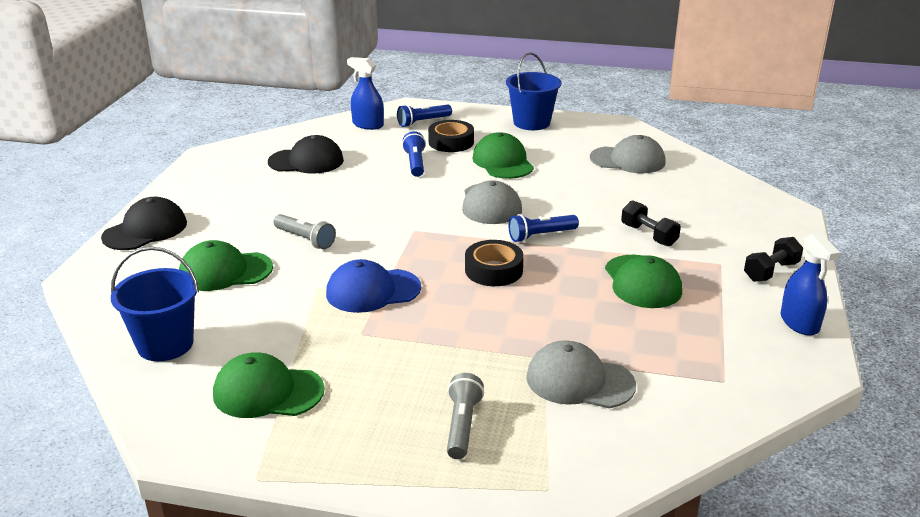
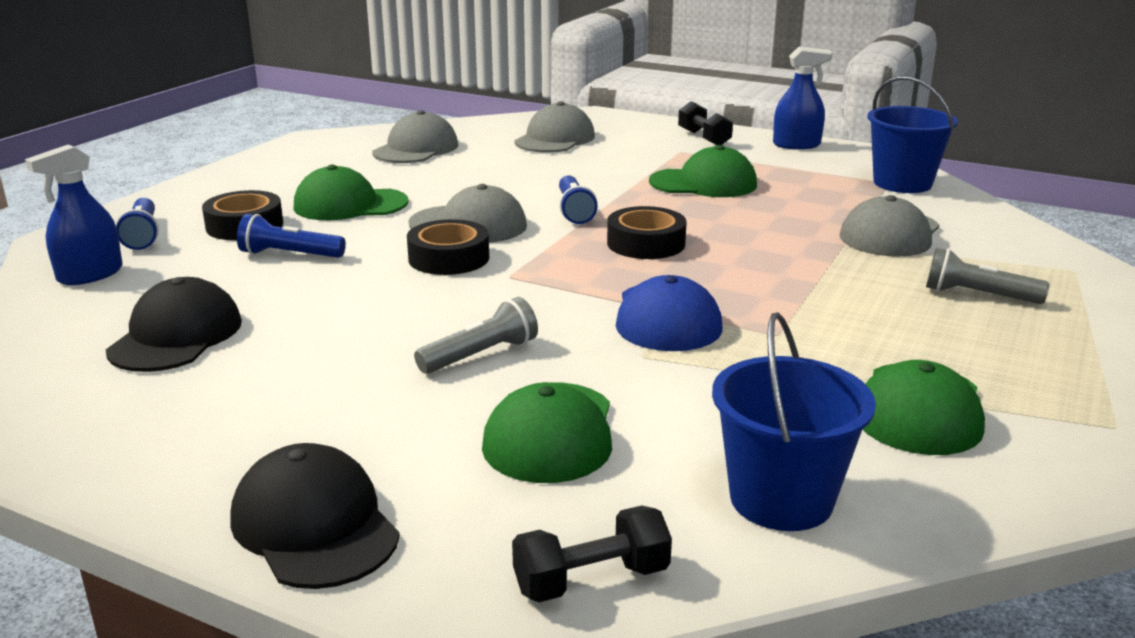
camera: 75 degrees left, 5 degrees down
(433, 207) = (449, 258): none -> black tape
(531, 123) = (245, 176): blue bucket -> blue bucket (902, 183)
(648, 235) = (605, 167): black dumbbell -> black dumbbell (591, 580)
(700, 205) = (555, 139): none -> grey cap

